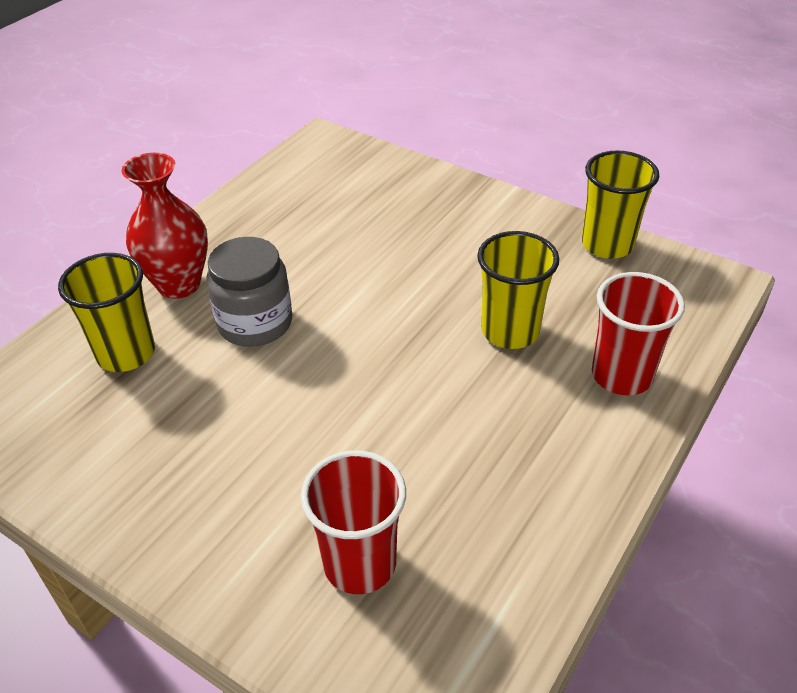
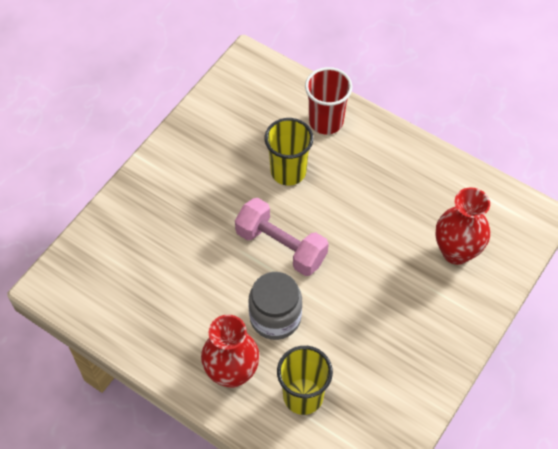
camera: 90 degrees left, 15 degrees up
(359, 563) = (456, 251): red cup -> red vase
(373, 326) = (281, 246): none -> pink dumbbell
(607, 244) = (207, 110): yellow cup -> none

